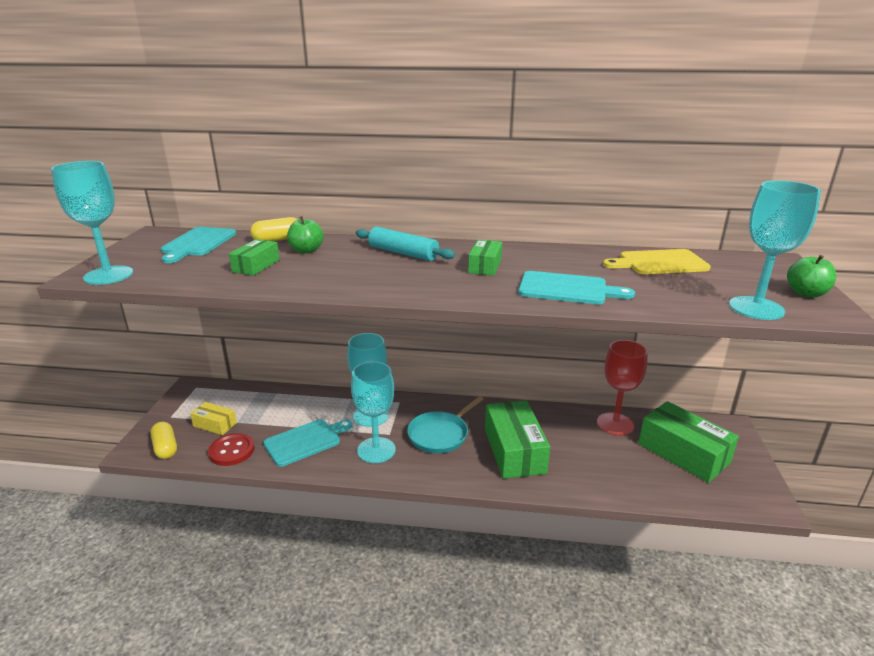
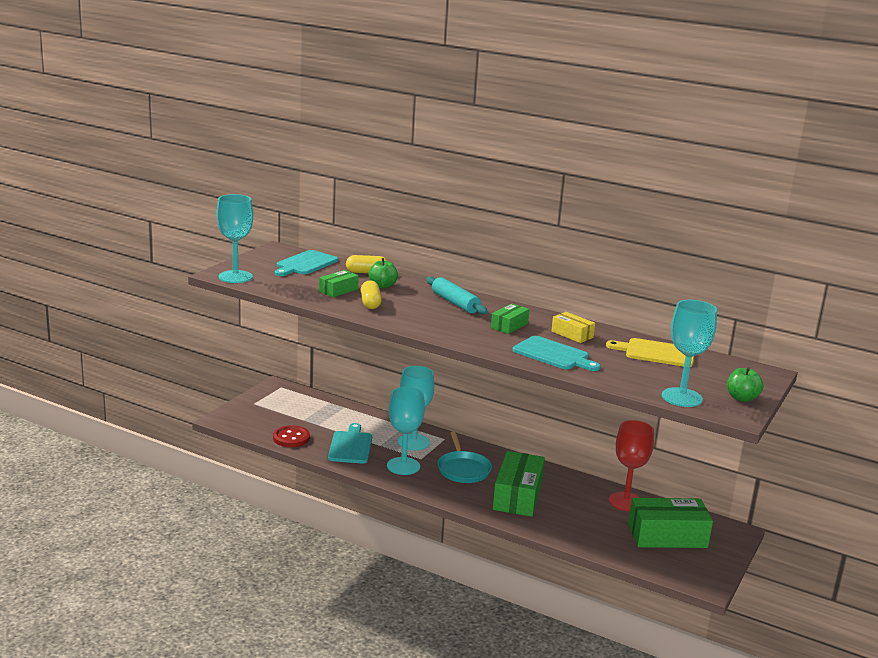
camera: 20 degrees right, 5 degrees down
(165, 448) = (243, 423): yellow capsule -> yellow capsule (370, 303)
(215, 424) = (285, 417): yellow box -> yellow box (572, 334)
(305, 441) = (350, 446): turquoise cutting board -> turquoise cutting board turned 75 degrees counterclockwise
(440, 434) = (463, 469): turquoise pan -> turquoise pan turned 75 degrees counterclockwise
(683, 453) = (667, 536): green box -> green box turned 75 degrees counterclockwise

